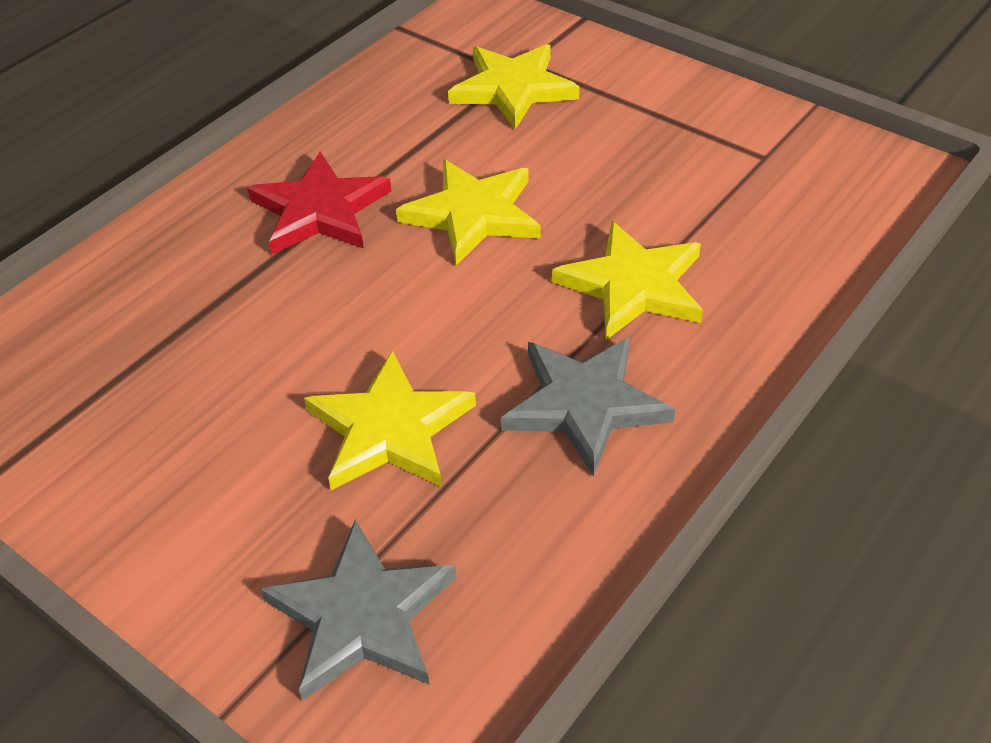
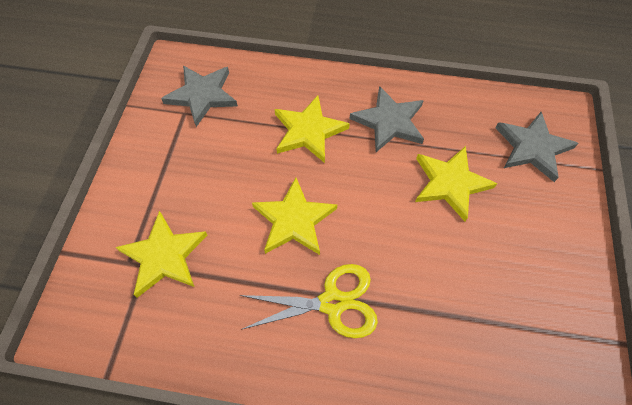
camera: 120 degrees left, 15 degrees up
(320, 210) = (332, 303): red star -> yellow scissors
(794, 184) = (202, 95): none -> grey star

